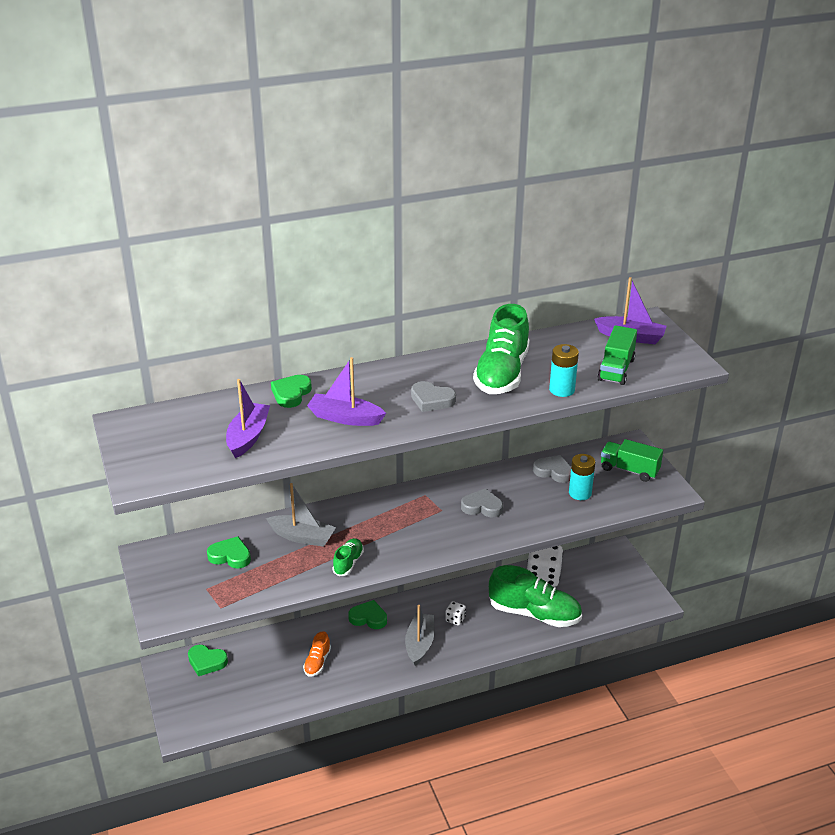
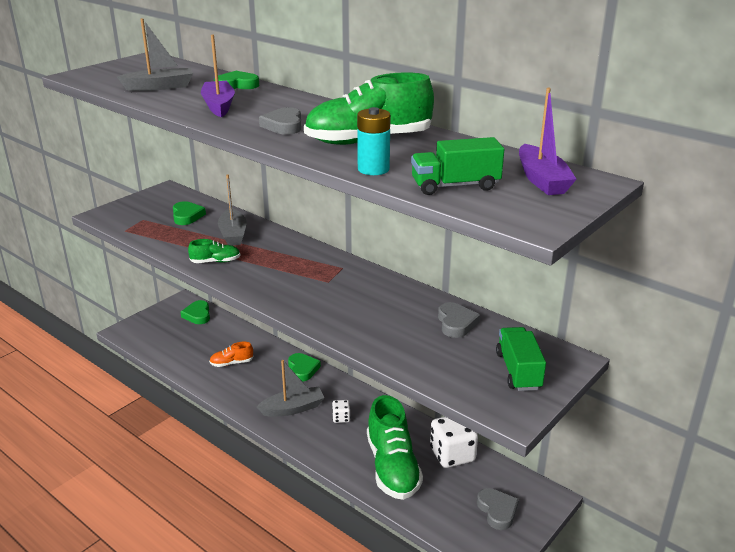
camera: 60 degrees right, 5 degrees down
(248, 437) = (160, 87): purple boat -> grey boat
(482, 507) = (354, 300): grey heart -> grey heart (497, 511)
(580, 493) = (437, 349): turquoise battery -> none

